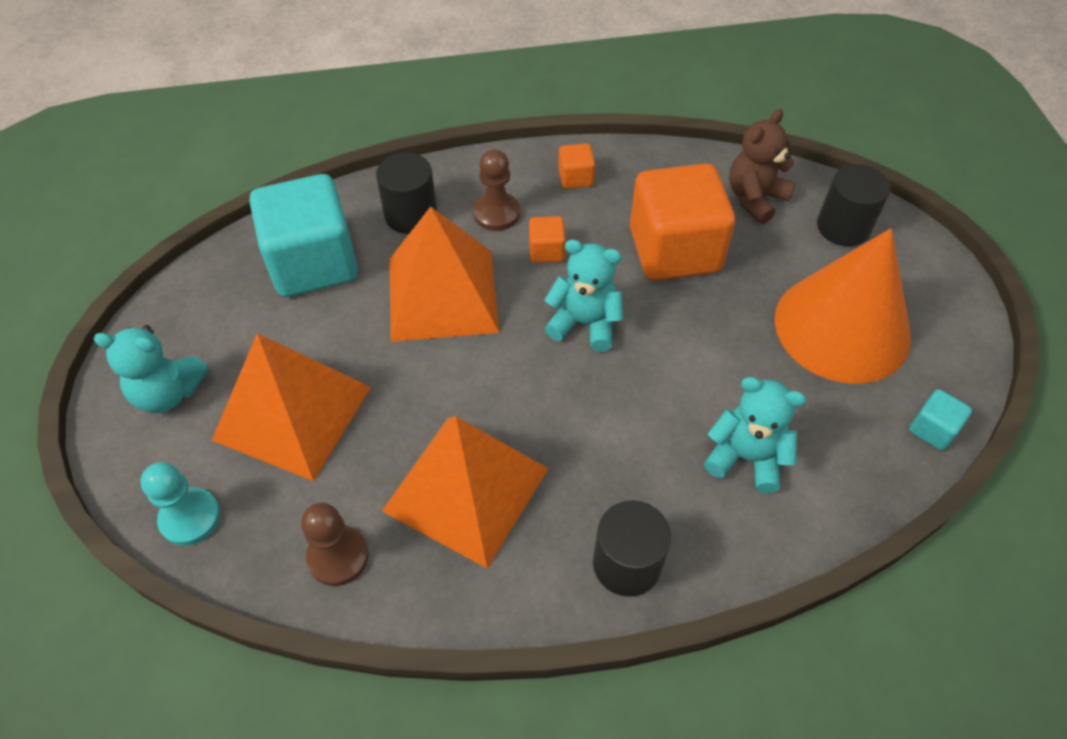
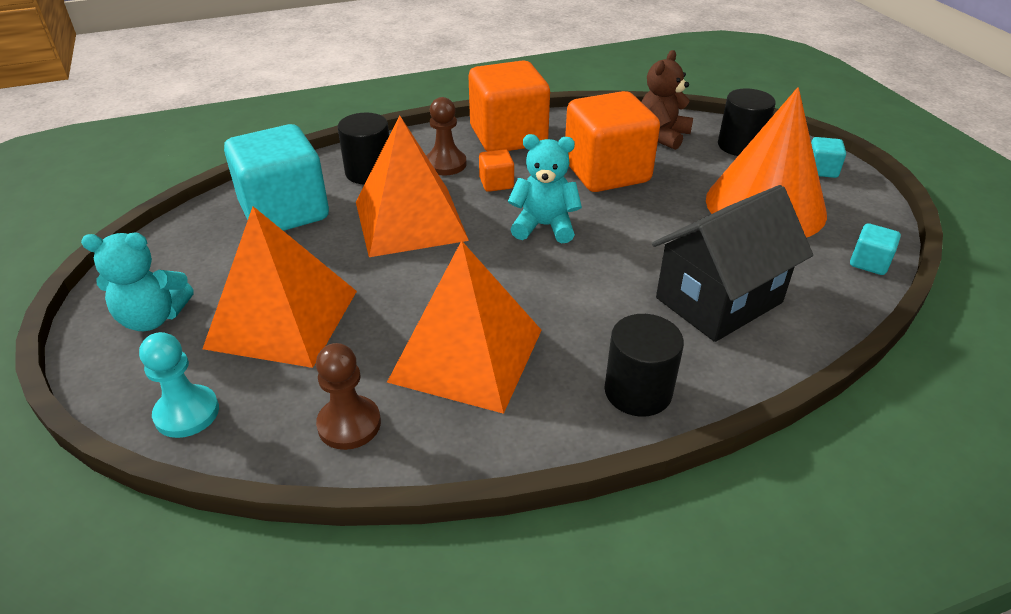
camera: 10 degrees left, 15 degrees down
(575, 178) = (508, 137): orange cube -> orange cube, size x2.36
(746, 457) = (719, 300): turquoise teddy bear -> black house
(927, 279) = (821, 170): none -> turquoise cube

